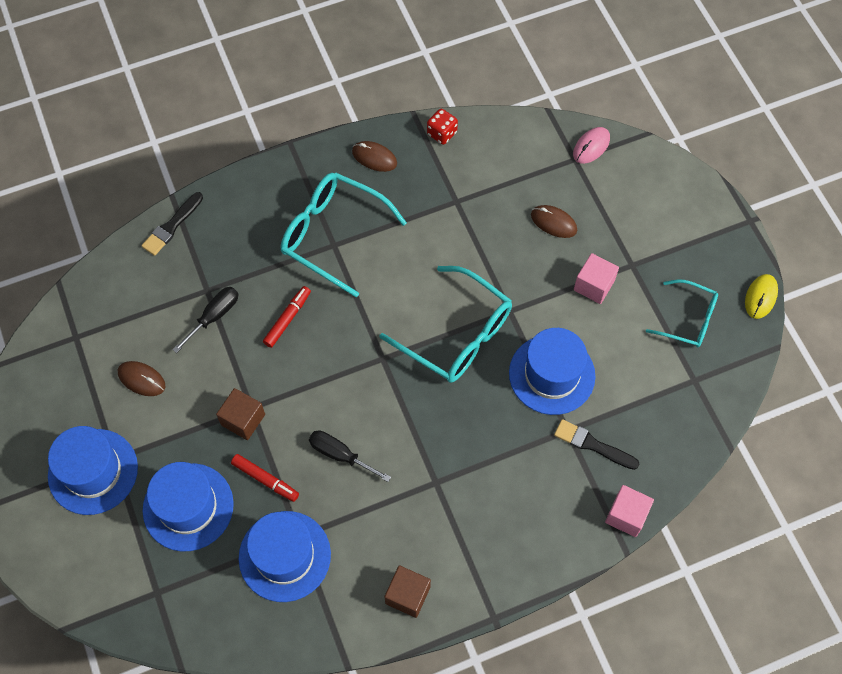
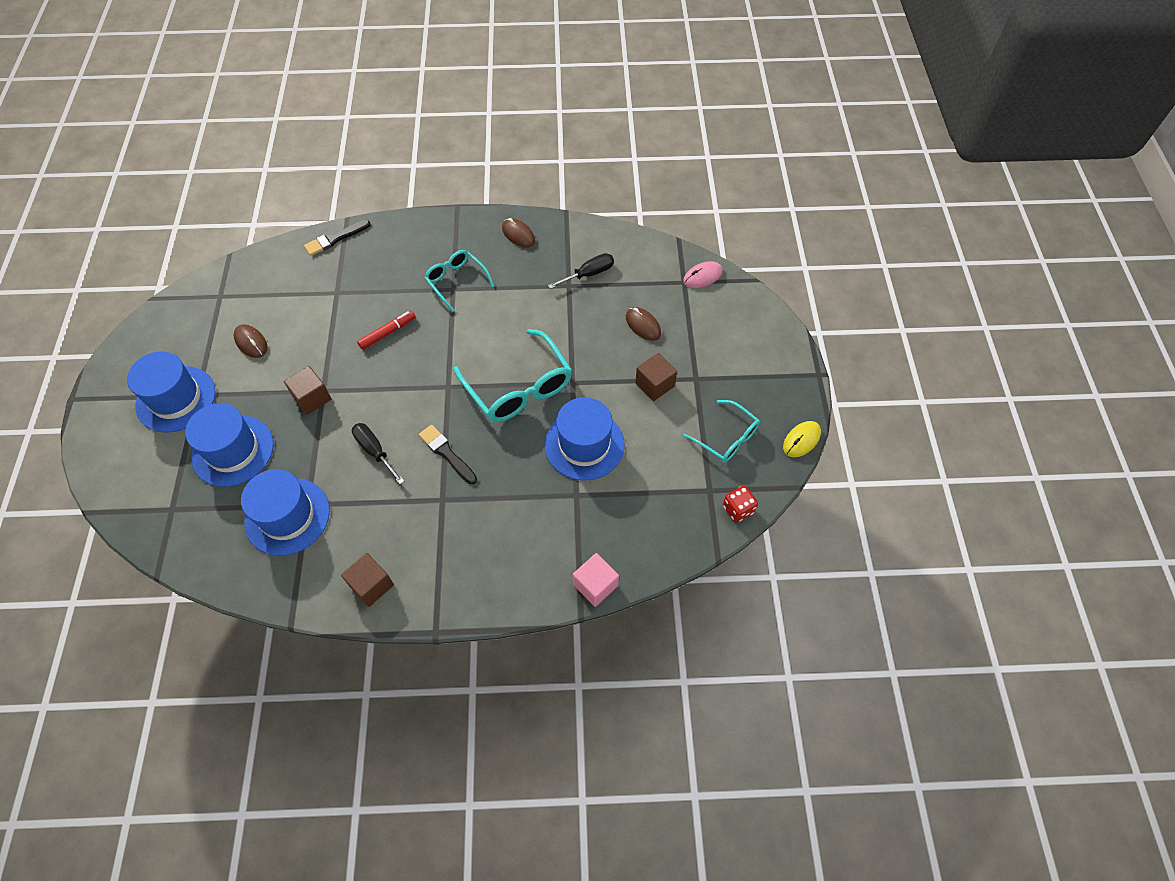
camera: 20 degrees right, 5 degrees down
(214, 316) = (331, 313): black screwdriver -> black screwdriver (589, 274)
(265, 479) = (304, 450): red marker -> none
(333, 235) = (456, 281): turquoise glasses -> turquoise glasses, size x0.60
(442, 133) = (582, 232): red dice -> red dice (738, 509)
(592, 445) = (593, 514): black brush -> black brush (447, 453)
(593, 285) = (654, 385): pink cube -> brown cube

